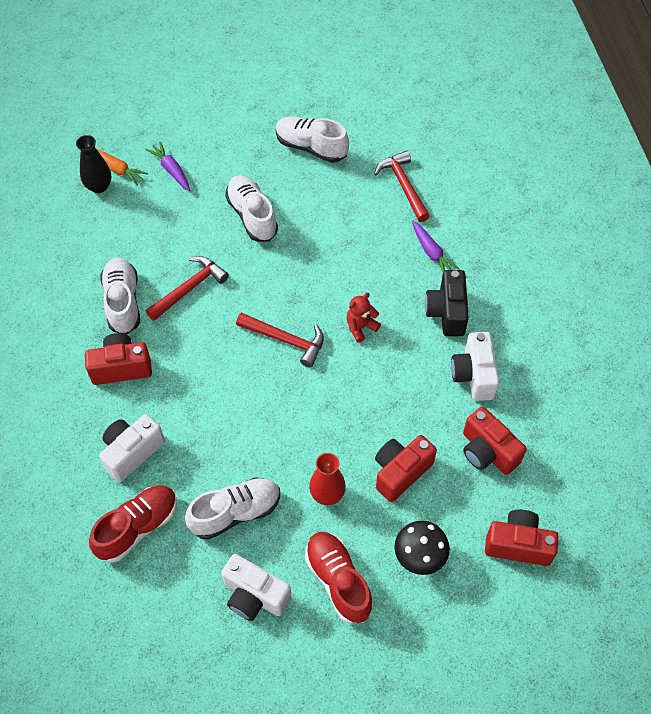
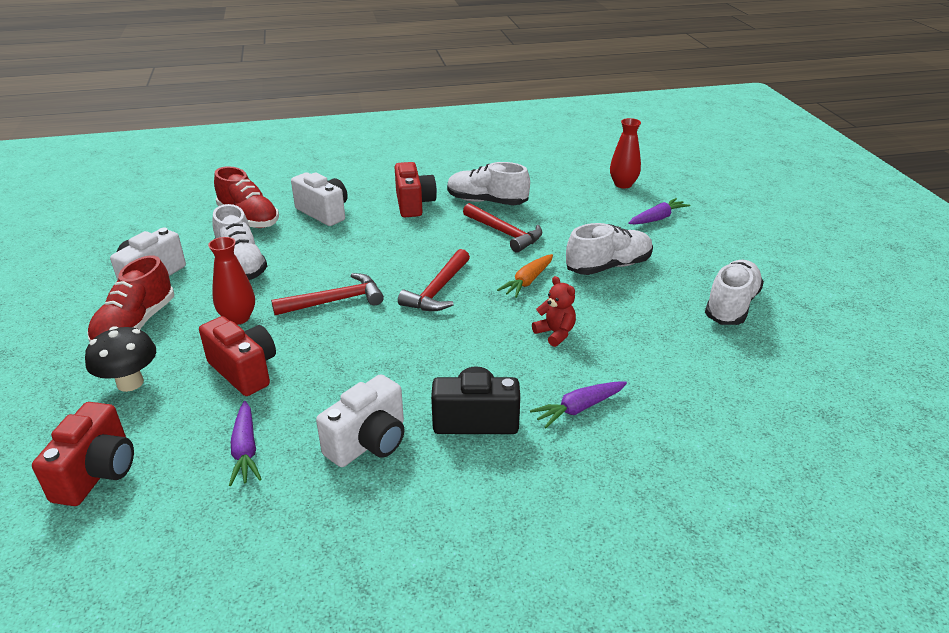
camera: 90 degrees right, 25 degrees down
(99, 186) = (623, 184): black vase -> red vase
(117, 169) = (648, 192): orange carrot -> orange carrot (527, 281)
(123, 302) = (487, 201): white shoe -> white shoe turned 150 degrees counterclockwise
(338, 581) = (136, 325): red shoe -> red shoe turned 135 degrees clockwise
(361, 327) = (453, 343): red teddy bear -> red teddy bear (555, 333)
(403, 185) = (695, 384): red hammer -> red hammer (335, 301)
(473, 375) = (369, 442): white camera -> white camera turned 135 degrees clockwise
(487, 451) = (245, 450): red camera -> purple carrot

